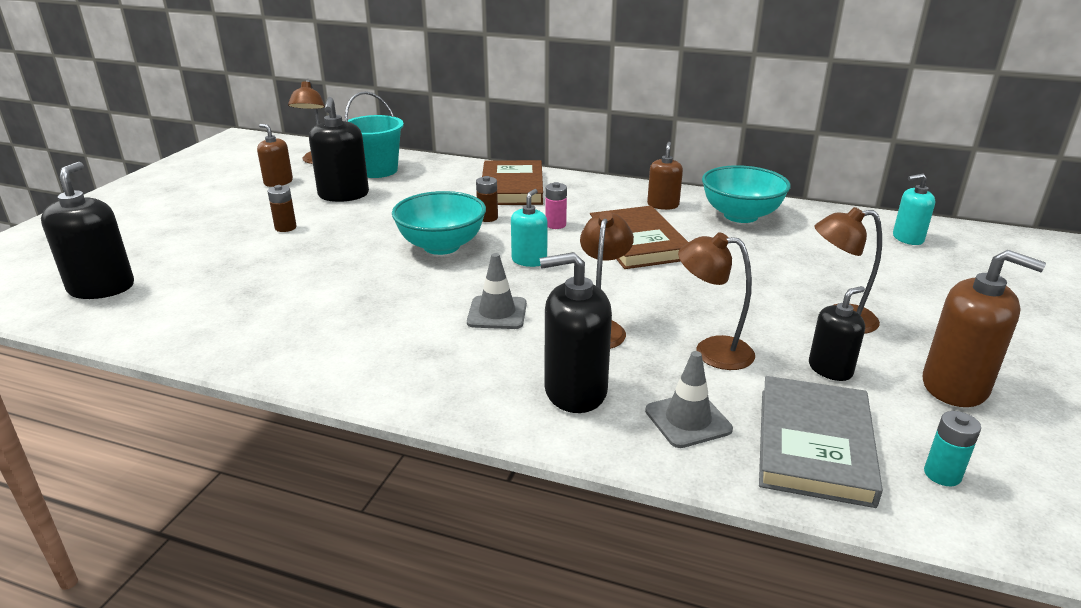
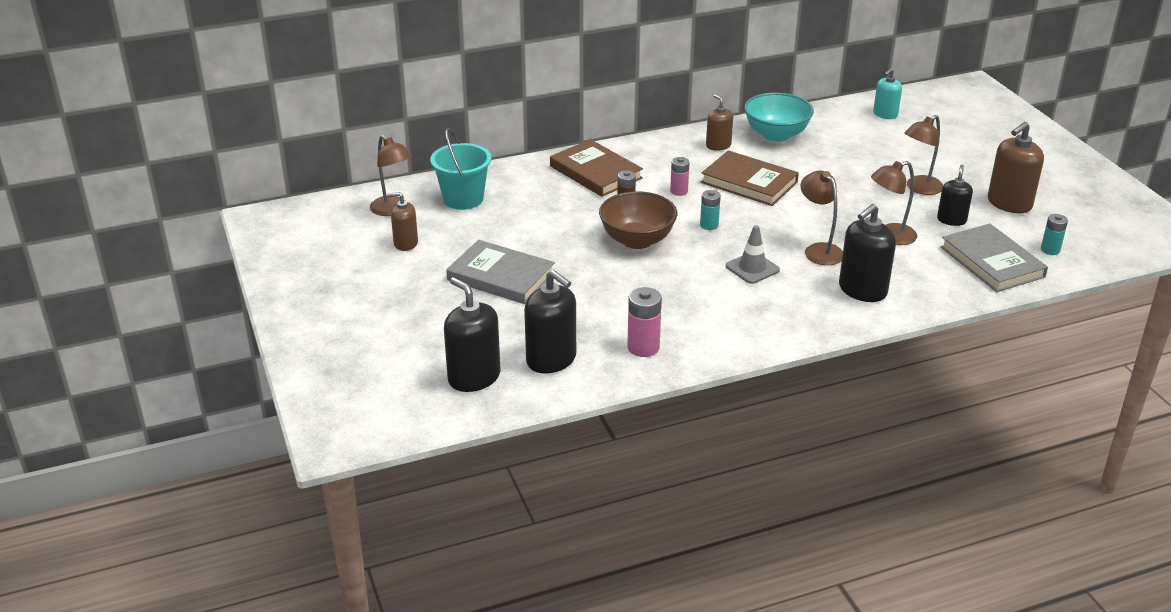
camera: 40 degrees left, 5 degrees up
(259, 332) = (643, 347): none -> pink battery
(285, 227) = (501, 276): brown battery -> grey book
(343, 195) = (484, 232): black soap dispenser -> black soap dispenser (551, 359)
(441, 246) = (637, 240): turquoise bowl -> brown bowl
(529, 260) = (709, 225): turquoise soap dispenser -> turquoise battery
(688, 420) = (930, 278): grey traffic cone -> none
(955, 386) = (1009, 203): brown soap dispenser -> brown soap dispenser turned 150 degrees clockwise

